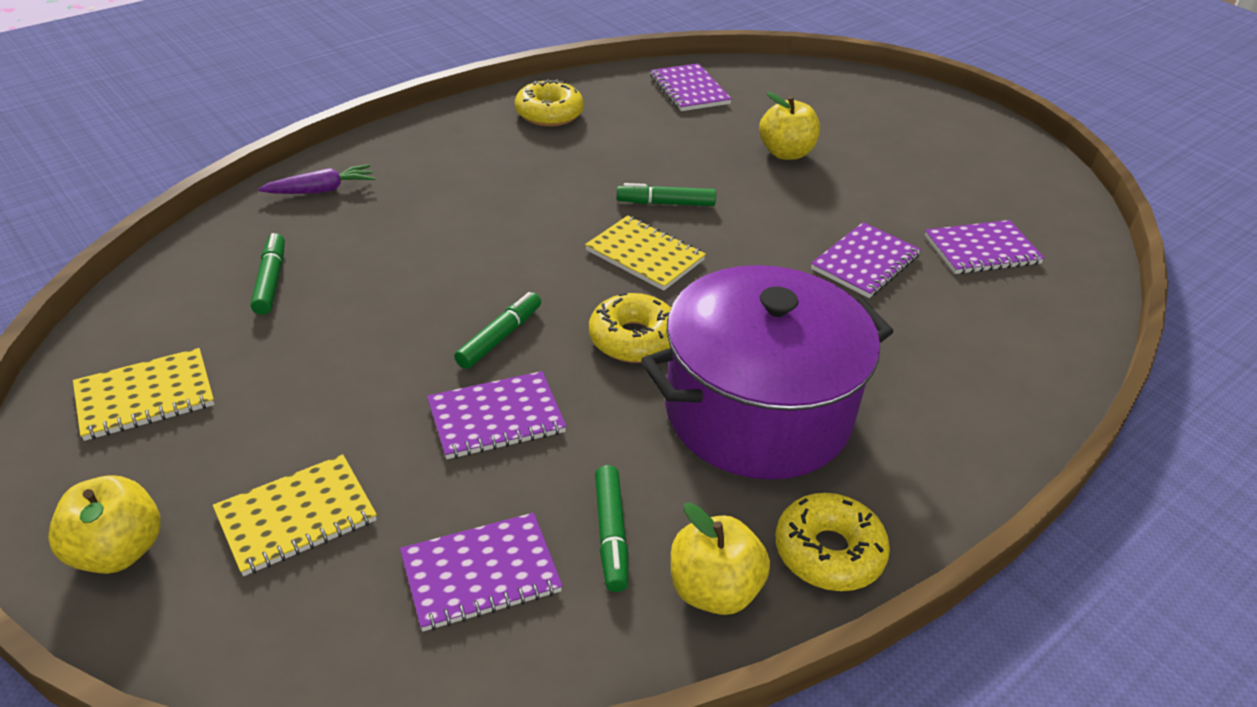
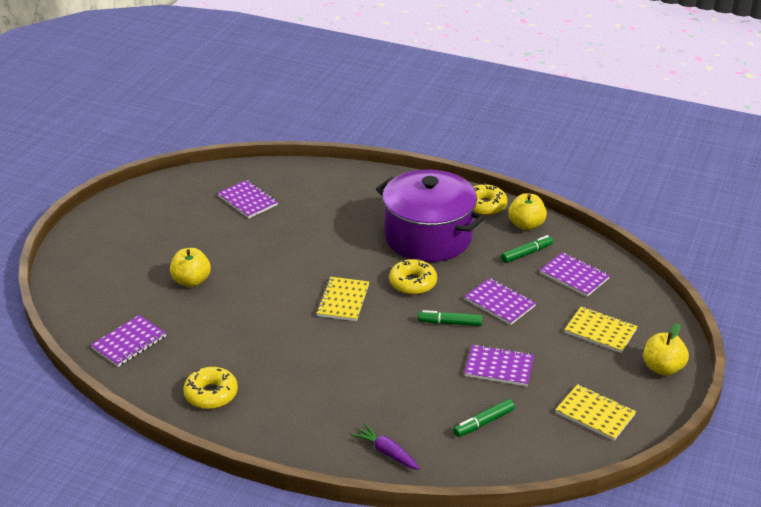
camera: 115 degrees left, 5 degrees down
(666, 203) = (286, 309): green marker -> none
(865, 262) = (289, 231): purple notebook -> purple notebook (499, 367)

